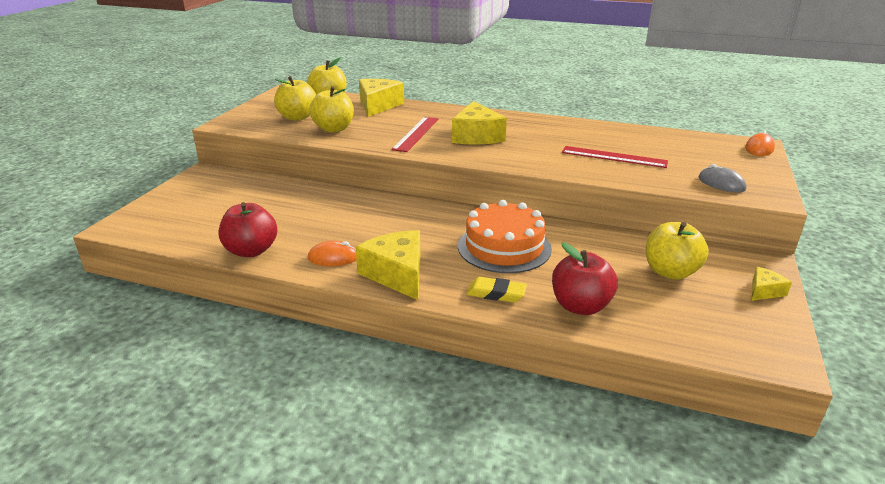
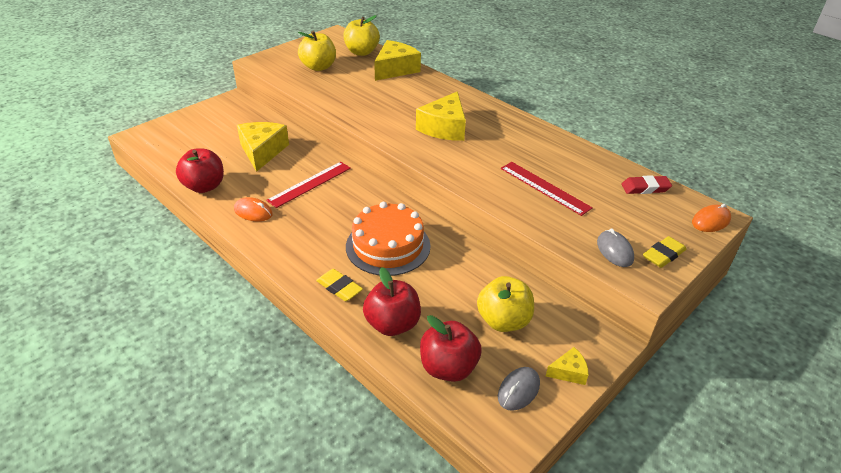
camera: 25 degrees right, 10 degrees up
(334, 129) = (335, 88): yellow apple -> none
(397, 274) = (284, 243): yellow cheese -> yellow cheese (262, 151)
(416, 133) = (396, 111): red ruler -> red ruler (310, 184)
(669, 322) = (448, 367): none -> red apple
(688, 139) = (645, 188): none -> red eraser
(744, 318) = (518, 390): none -> grey mouse
(757, 177) = (663, 255): none -> yellow eraser

